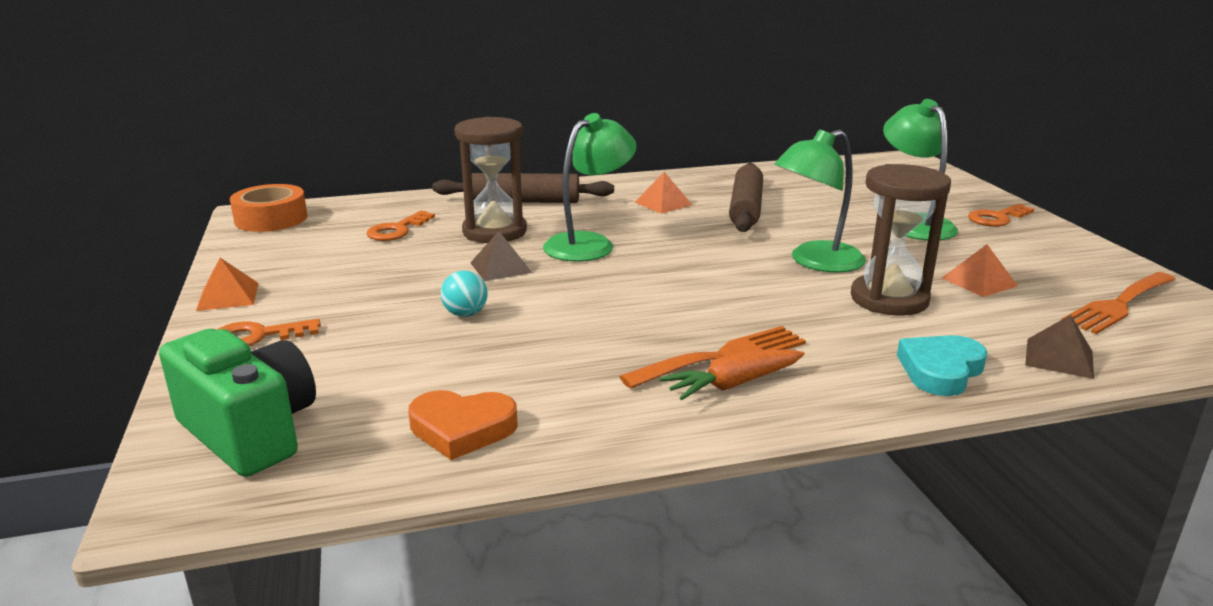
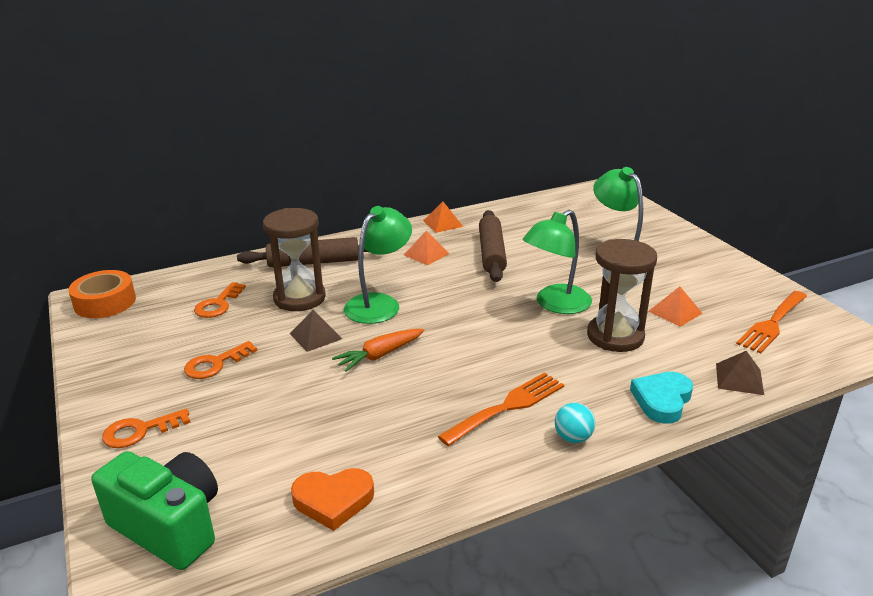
camera: 10 degrees left, 5 degrees up
(228, 296) = (99, 392): orange pyramid -> orange pyramid (443, 223)
(465, 314) = (302, 388): turquoise ball -> turquoise ball (573, 438)
(732, 384) = (520, 432): orange carrot -> orange carrot (379, 355)
(997, 218) = (678, 246): orange key -> orange key (215, 364)

